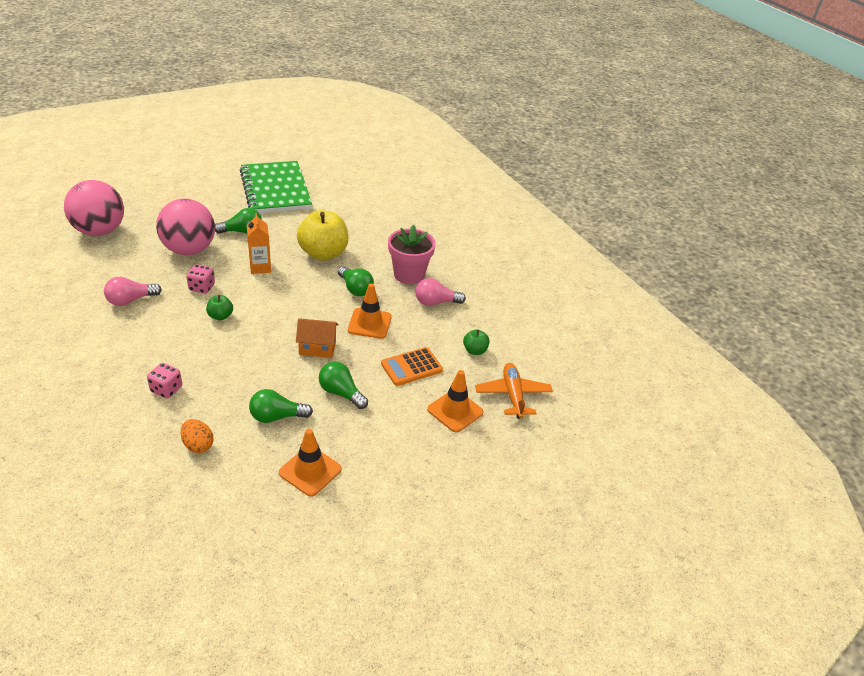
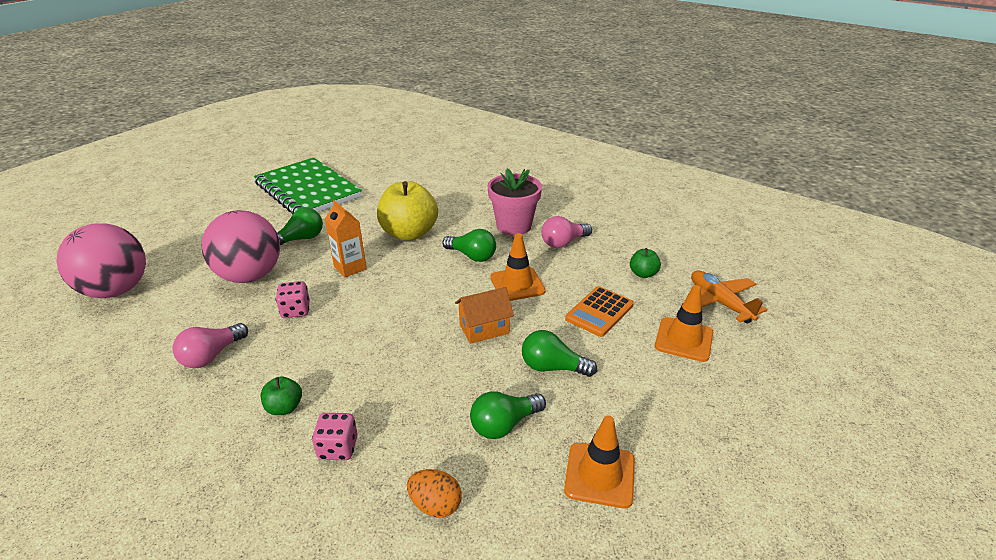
camera: 20 degrees left, 5 degrees down
(220, 316) = (343, 334): green apple -> green apple (284, 408)

